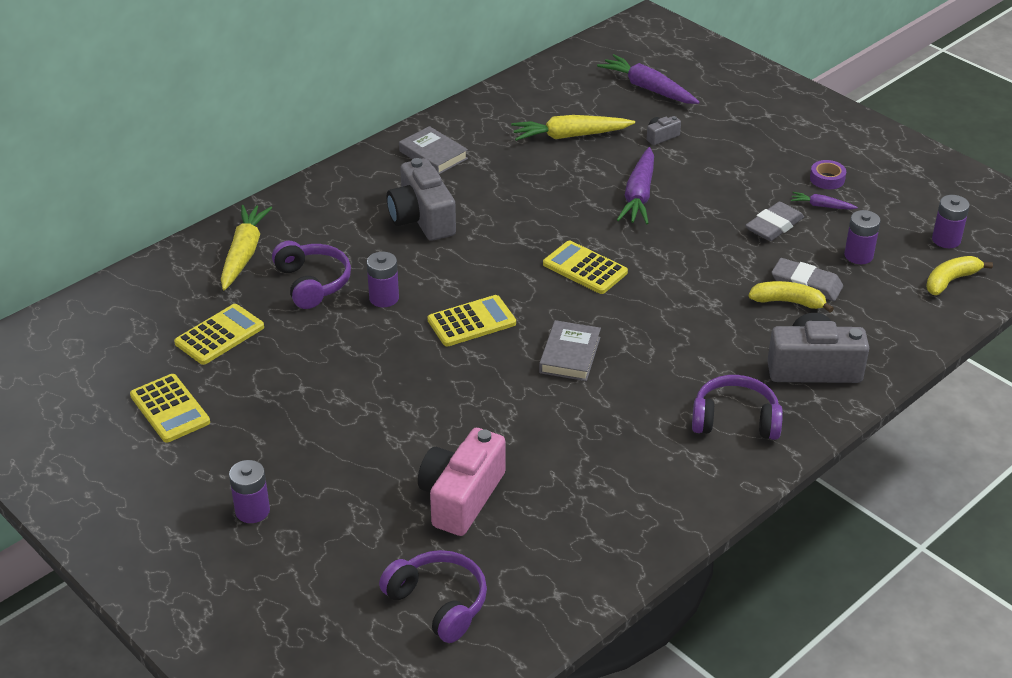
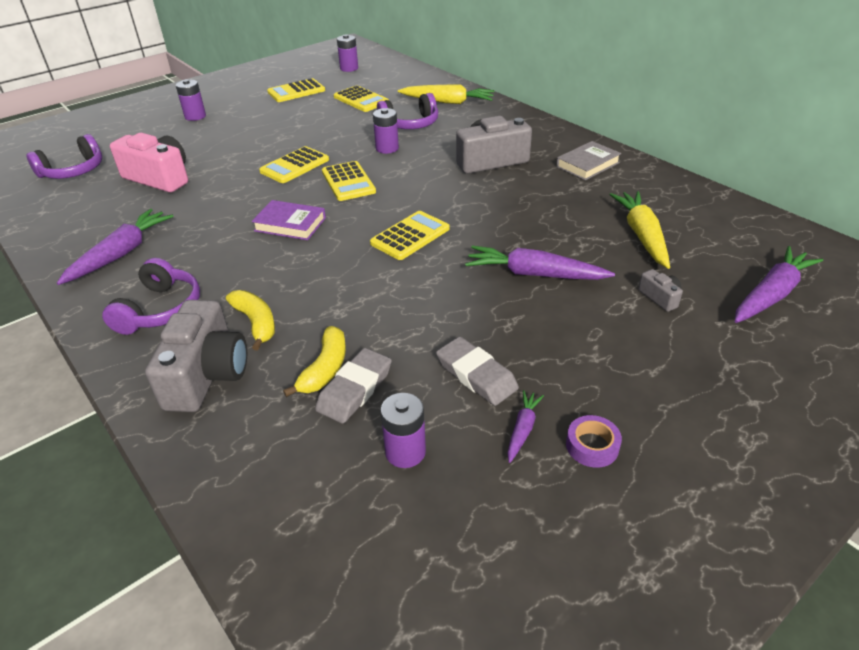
camera: 95 degrees right, 0 degrees up
(429, 372) = (294, 166): none -> yellow calculator
(570, 355) = (290, 224): grey book -> purple book
(644, 480) = (121, 253): none -> purple carrot
(946, 240) = (434, 577): purple battery -> purple battery (349, 68)
(950, 281) = (328, 558): yellow banana -> yellow banana (256, 323)

